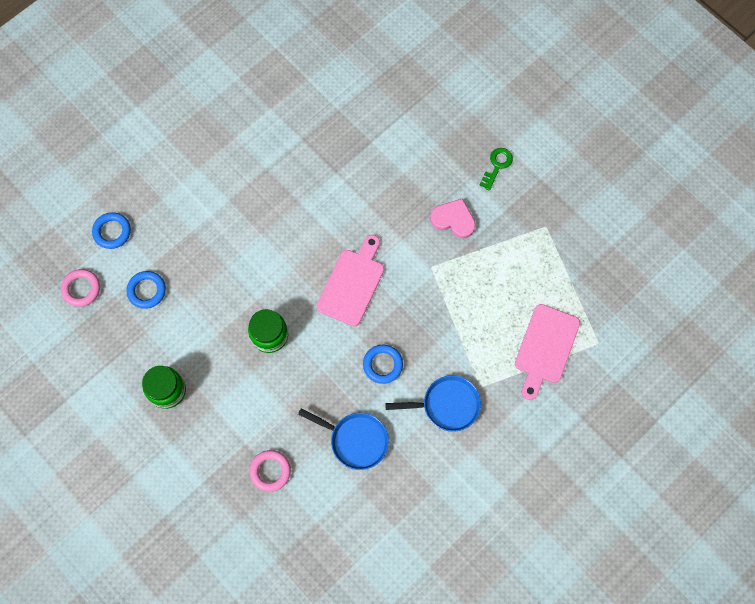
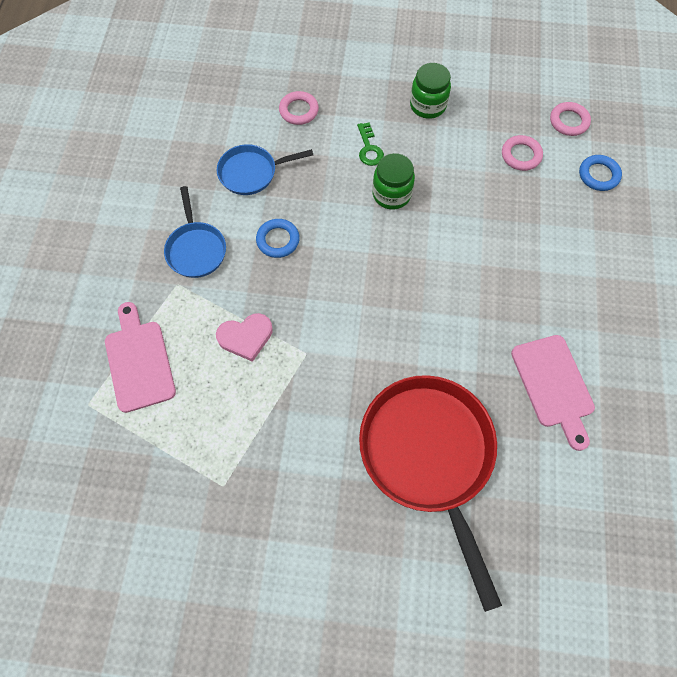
camera: 140 degrees right, 5 degrees down
(147, 291) = (521, 155): blue ring -> pink ring
(352, 284) = (363, 284): pink cutting board -> pink cutting board (553, 385)
(410, 150) = (429, 456): none -> red pan
(447, 405) = (196, 249): blue pan -> blue pan turned 60 degrees counterclockwise
(453, 220) = (323, 416): pink heart -> pink heart (246, 337)
(497, 166) = (326, 514): green key -> green key (369, 148)

